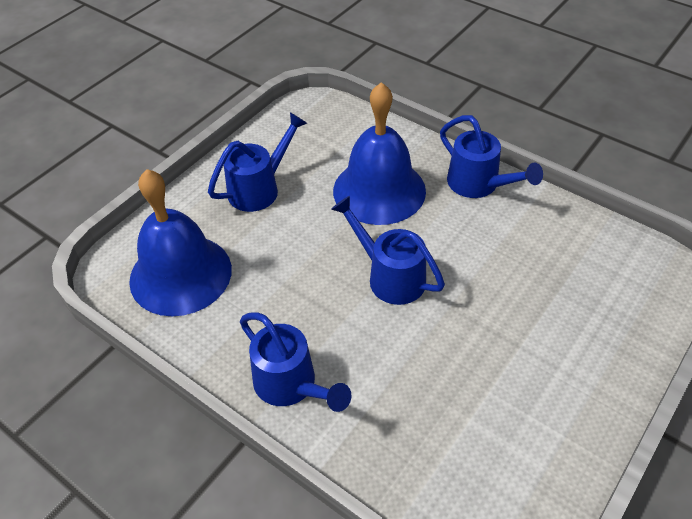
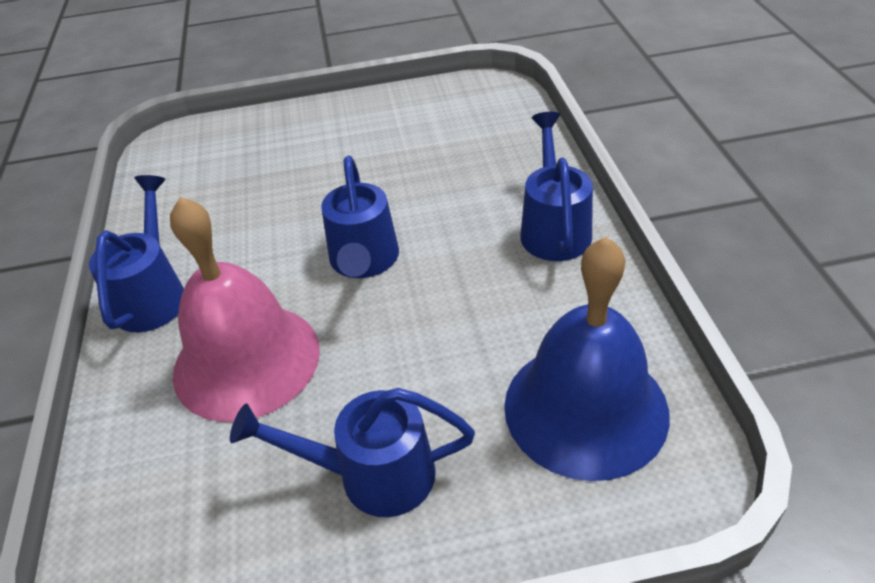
camera: 135 degrees left, 5 degrees down
(379, 190) = (246, 360): blue bell -> pink bell

